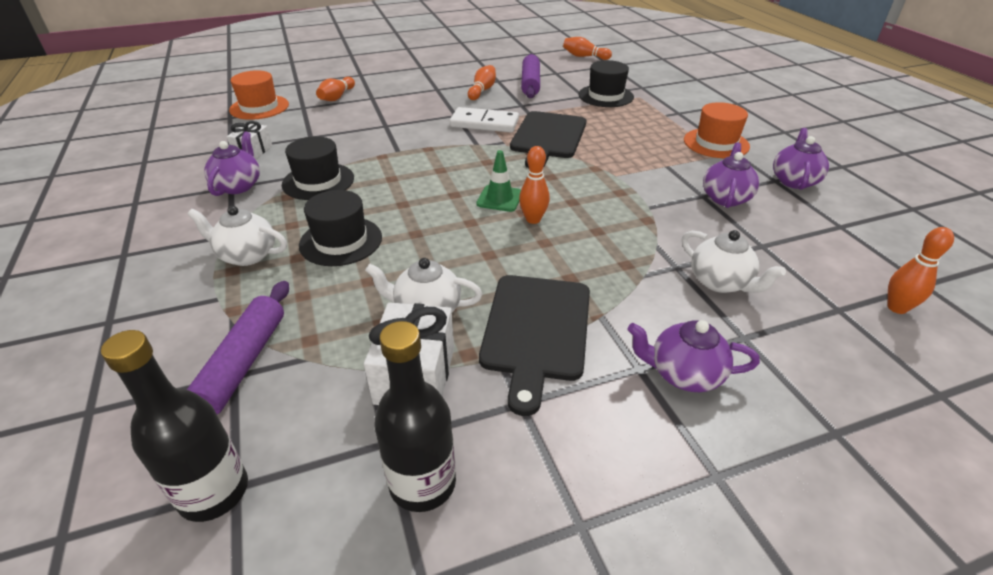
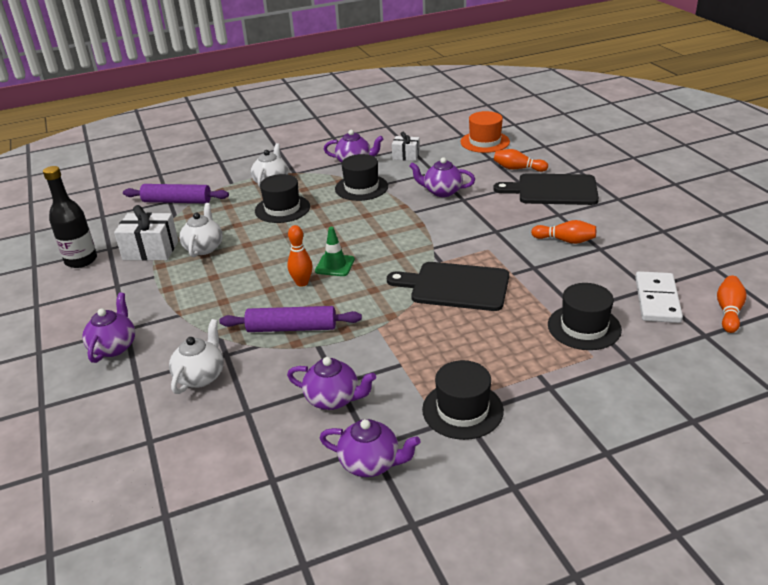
camera: 90 degrees right, 5 degrees down
(214, 492) = (102, 212): black bottle -> none
(362, 135) = (442, 192): none -> purple teapot
(484, 123) = (480, 248): white domino -> white domino (657, 300)
(530, 83) = (602, 270): purple rolling pin -> purple rolling pin (292, 328)
(536, 331) = (172, 288): black cutting board -> black cutting board (553, 190)
(716, 143) = (462, 410): orange hat -> black hat
(720, 282) = (200, 376): white teapot -> white teapot turned 150 degrees clockwise
(897, 308) = (140, 481): orange bowling pin -> none

